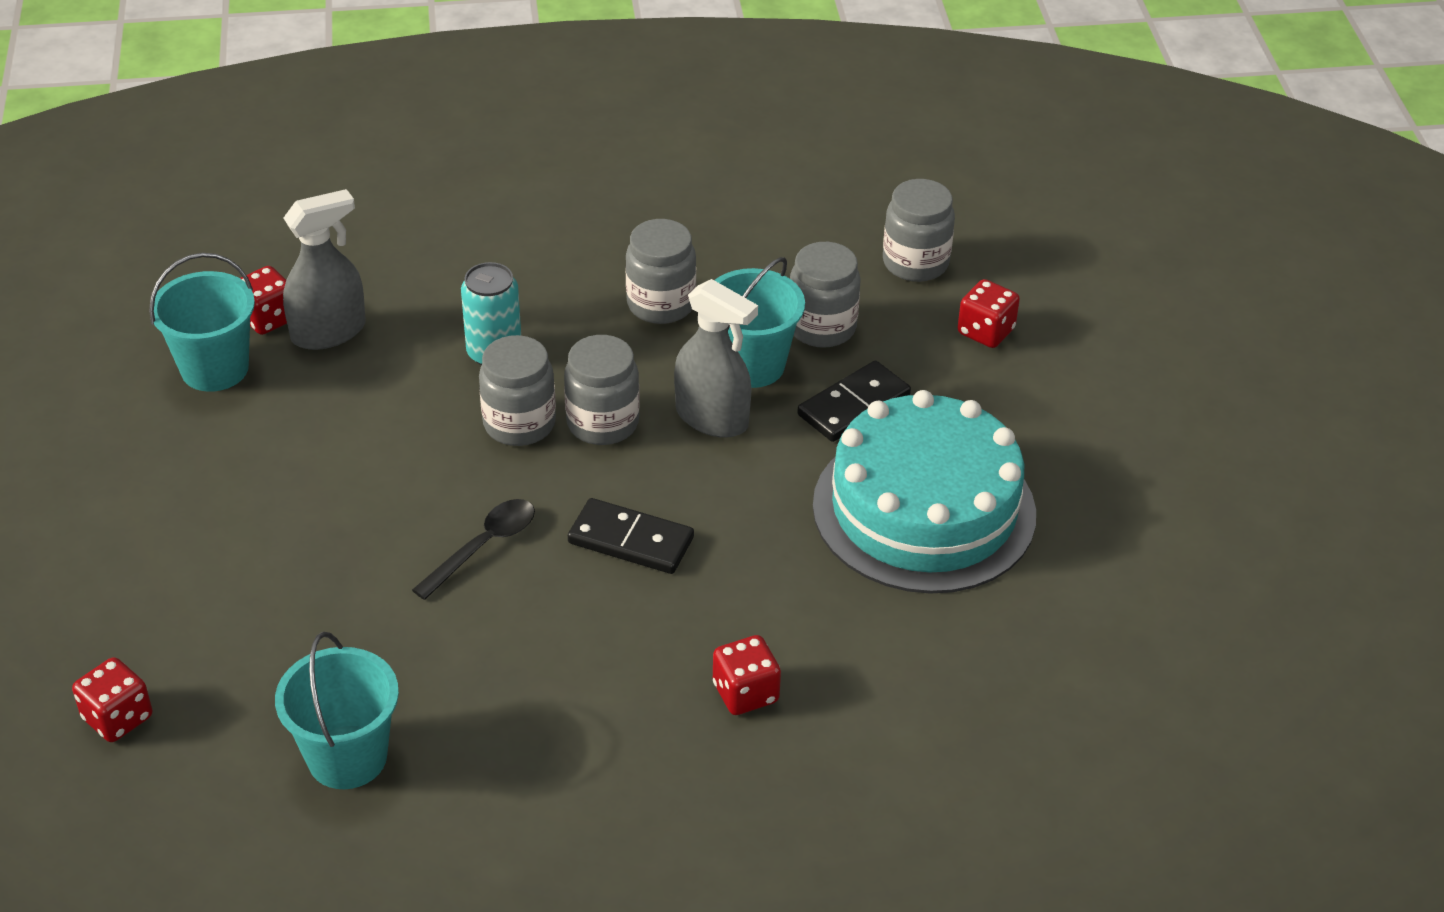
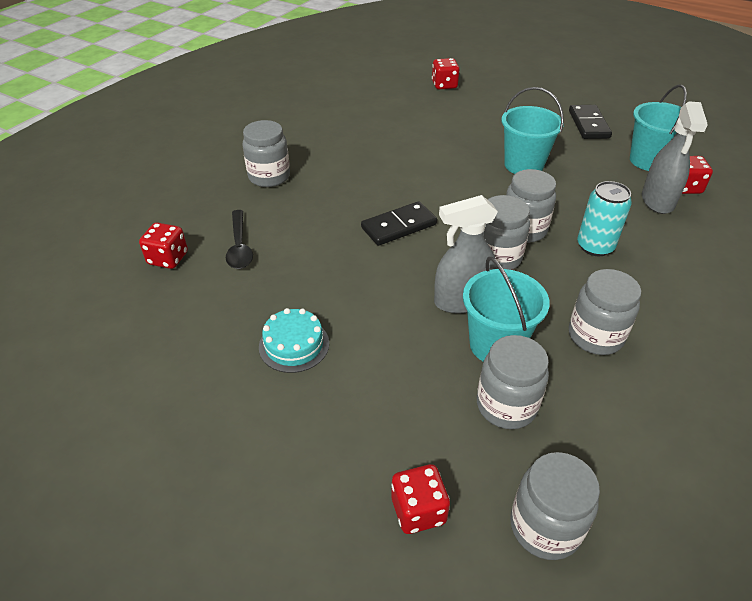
camera: 130 degrees right, 0 degrees up
(347, 757) = (368, 116): turquoise bucket -> turquoise bucket (523, 165)
(483, 546) = (443, 184): black spoon -> black spoon (239, 246)
(659, 759) = (269, 177): none -> grey jar
(745, 693) = (268, 214): red dice -> red dice (168, 258)
(853, 405) = (412, 371): black domino -> black domino (589, 124)
(924, 509) = (294, 345): turquoise cake -> turquoise cake, size x0.42

